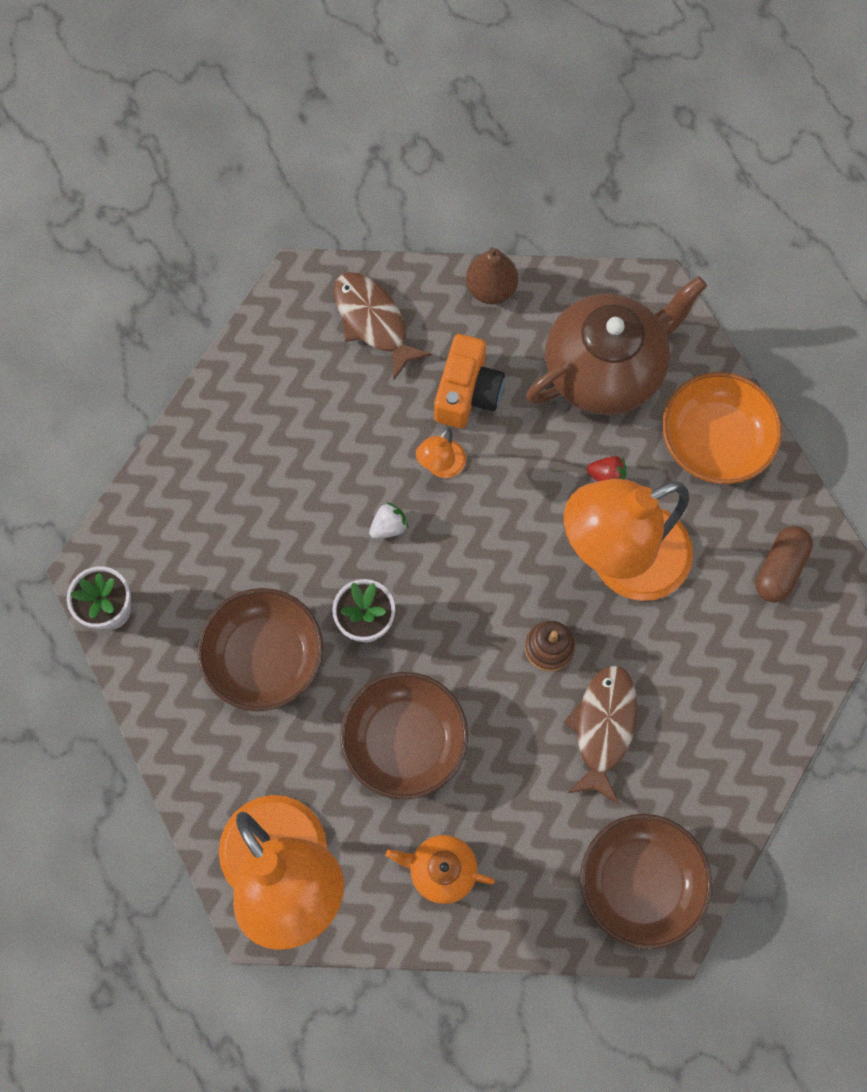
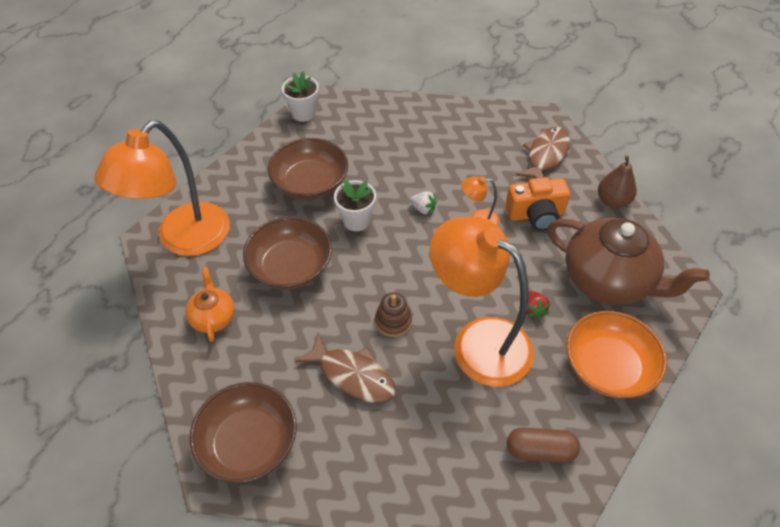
camera: 65 degrees right, 20 degrees down
(603, 727) = (353, 375): brown fish -> brown fish turned 45 degrees clockwise

